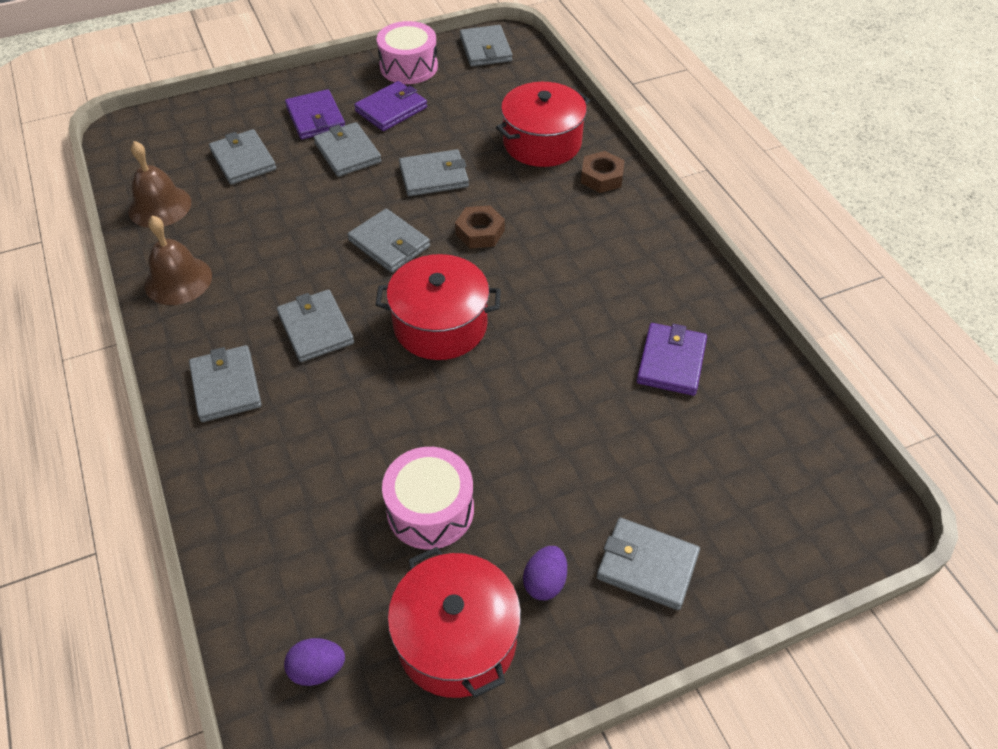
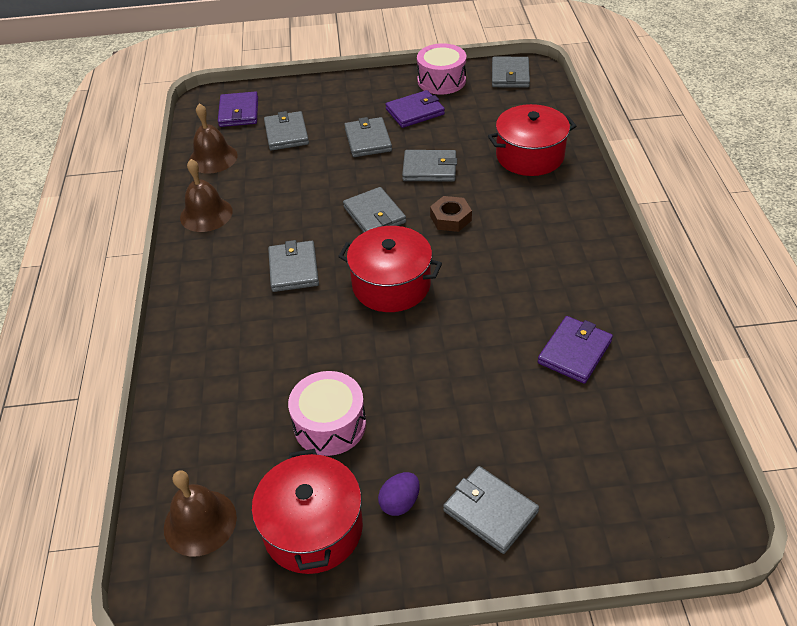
camera: 20 degrees right, 5 degrees down
(226, 386) = (211, 298): grey wallet -> none
(315, 118) = (353, 110): purple wallet -> purple wallet (239, 112)
(317, 669) = (200, 522): purple egg -> brown bell
(602, 177) = (571, 191): brown nut -> none

